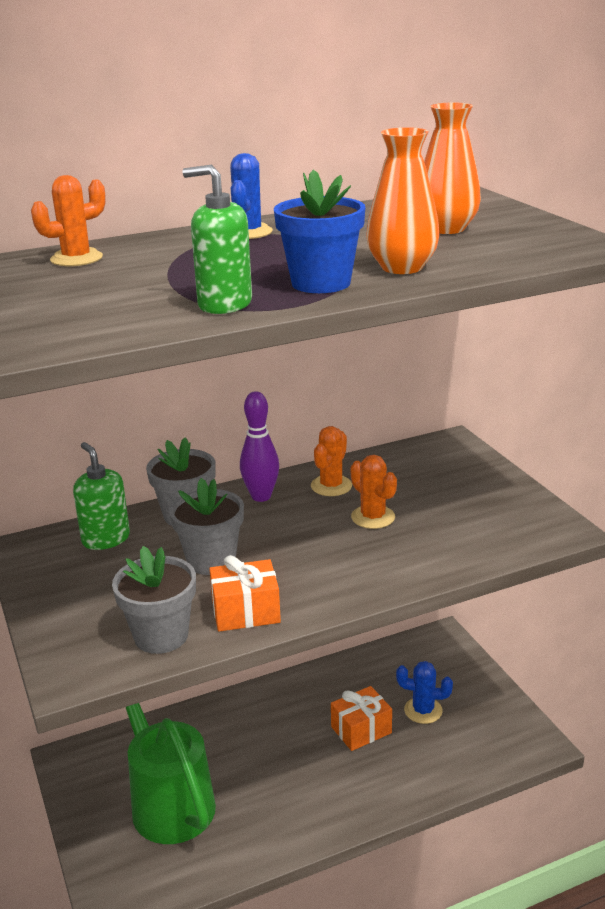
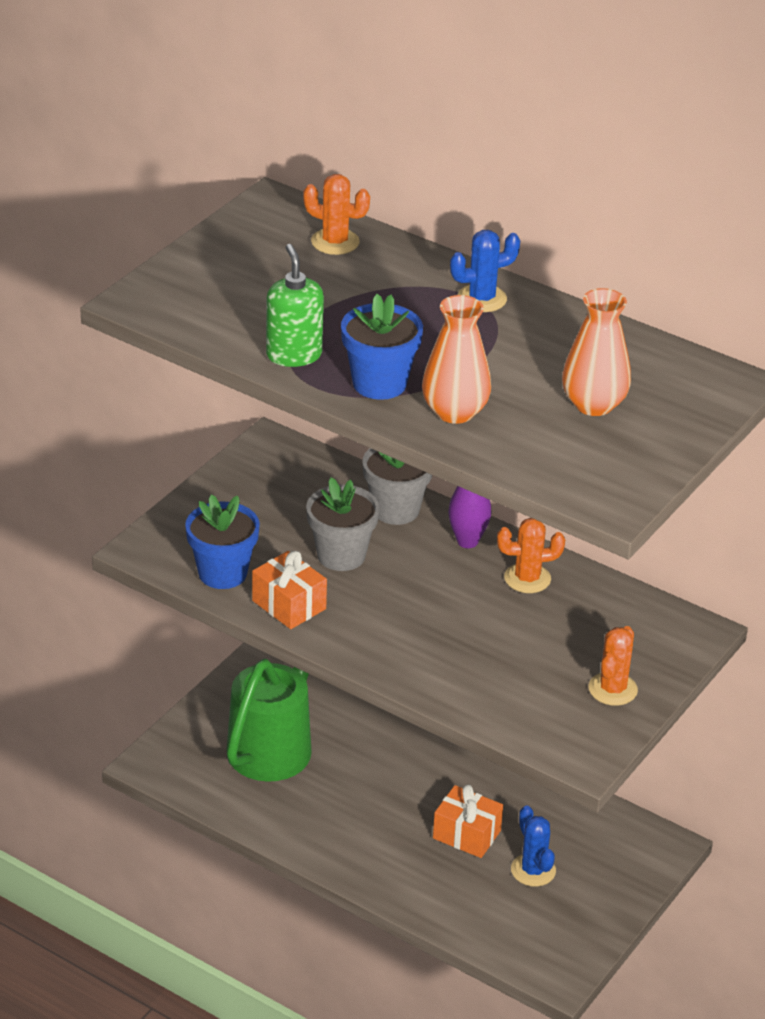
camera: 55 degrees right, 10 degrees up
(106, 539) = (320, 481): green soap dispenser -> none
(161, 636) = (222, 573): grey flower pot -> blue flower pot
(373, 517) = (495, 625): orange cactus -> orange cactus (612, 689)

